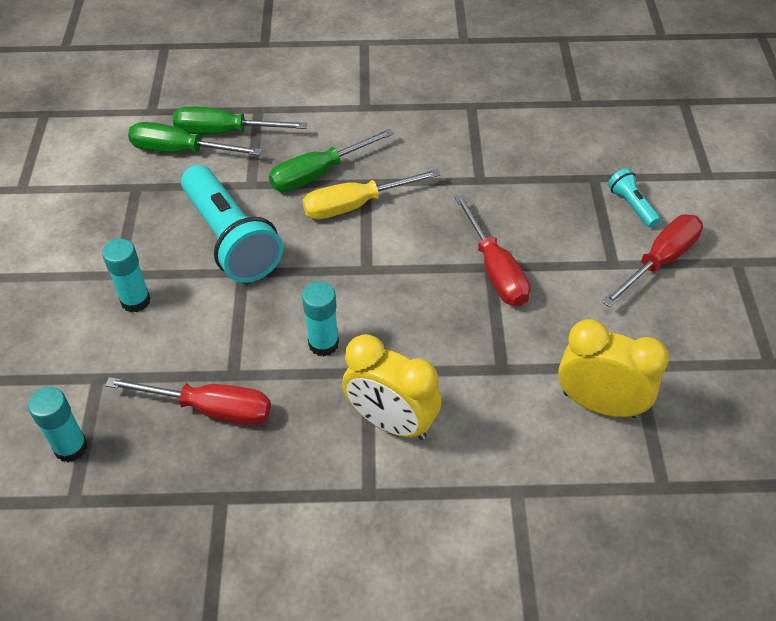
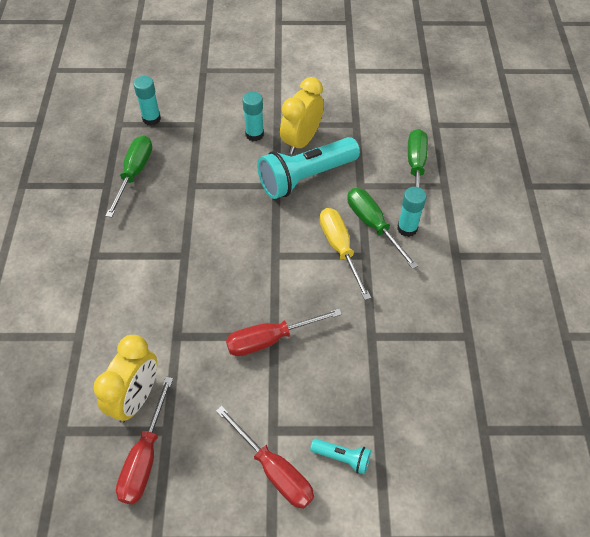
camera: 90 degrees right, 5 degrees up
(181, 151) = (393, 144): green screwdriver -> green screwdriver (134, 173)
(210, 409) = (167, 176): red screwdriver -> red screwdriver (145, 457)
(323, 344) = (210, 231): turquoise glue stick -> turquoise glue stick (407, 228)
(391, 422) = (142, 268): yellow clock -> yellow clock (301, 141)
(631, 205) = (342, 458): turquoise flashlight -> turquoise flashlight turned 45 degrees clockwise

